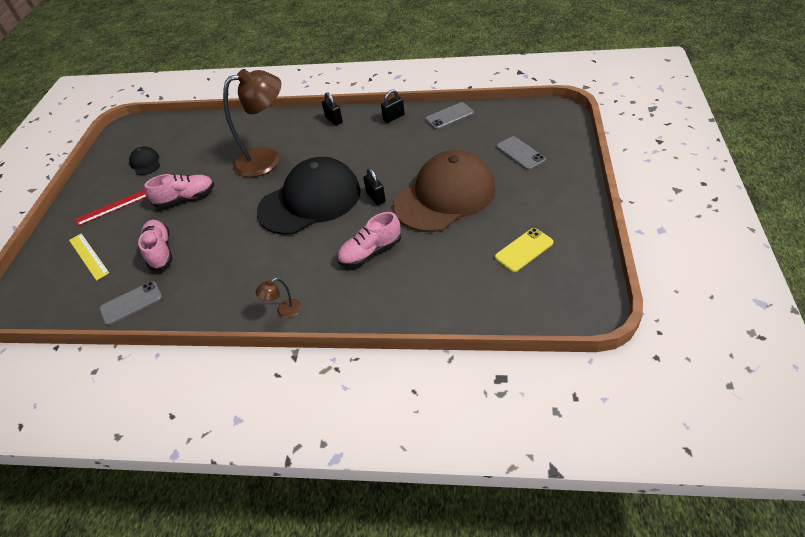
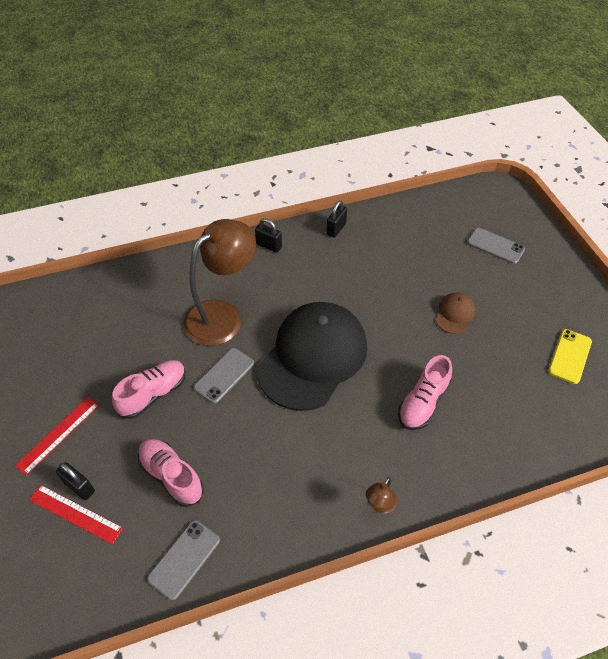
camera: 30 degrees left, 5 degrees up
(89, 256) = (75, 513): yellow ruler -> red ruler
(145, 163) = (60, 358): black cap -> none
(376, 197) = (383, 334): black padlock -> black padlock (79, 487)
(445, 196) = (455, 314): brown cap -> brown cap, size x0.41
(449, 116) = (395, 216): grey phone -> grey phone (224, 375)

